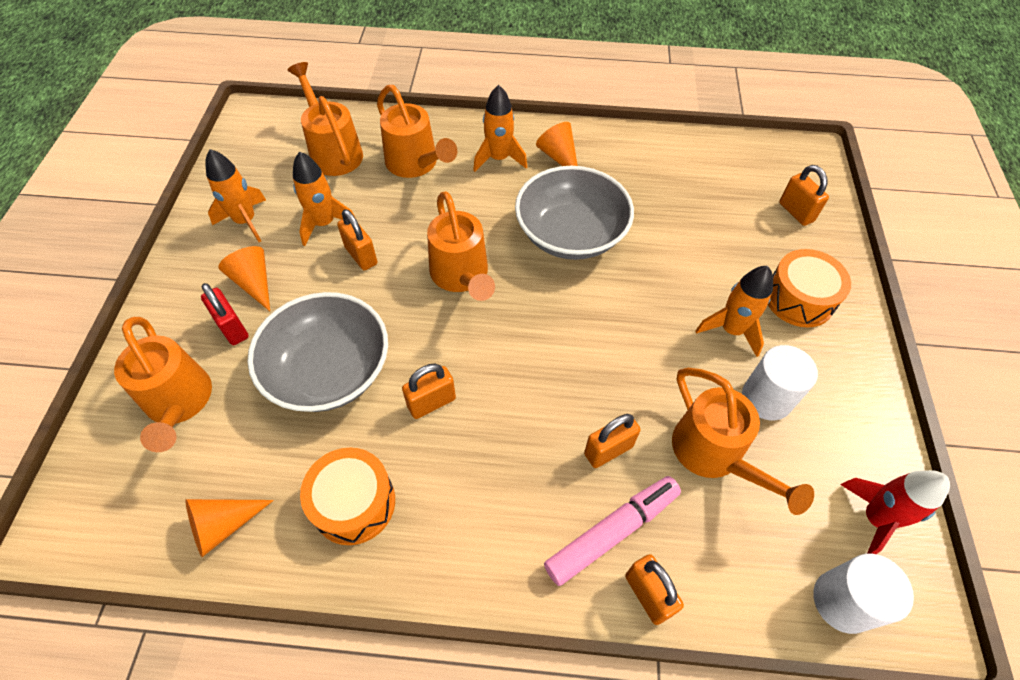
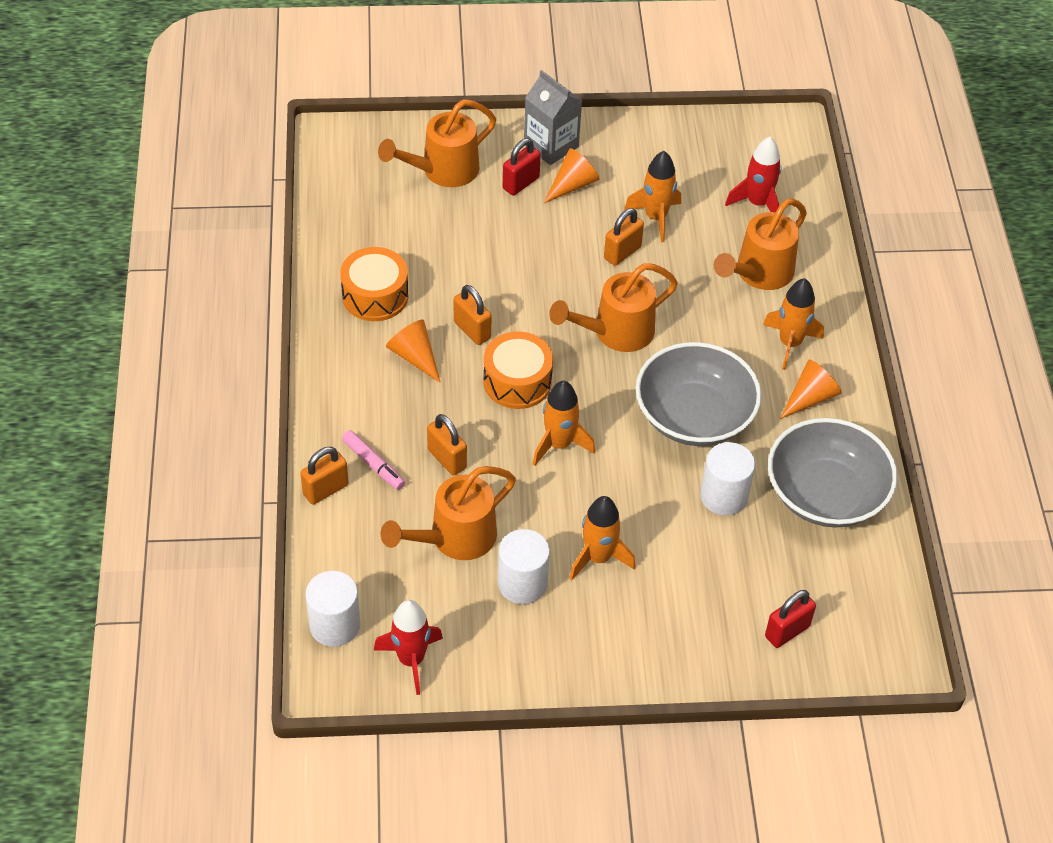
camera: 80 degrees right, 5 degrees down
(189, 293) = (551, 146): none -> grey carton
(223, 525) = (347, 224): orange cone -> orange cone (414, 356)
(246, 221) = (643, 160): orange rocket -> orange rocket (559, 444)
(329, 371) = (490, 256): grey bowl -> grey bowl (825, 494)
(333, 151) = (757, 203): orange watering can -> red rocket
(612, 532) = (373, 464): pink marker -> pink marker, size x0.64
(660, 228) = (723, 496): none -> white cylinder
(796, 212) = (787, 631): orange padlock -> red padlock
(799, 299) = (653, 622): orange drum -> orange drum (517, 381)

